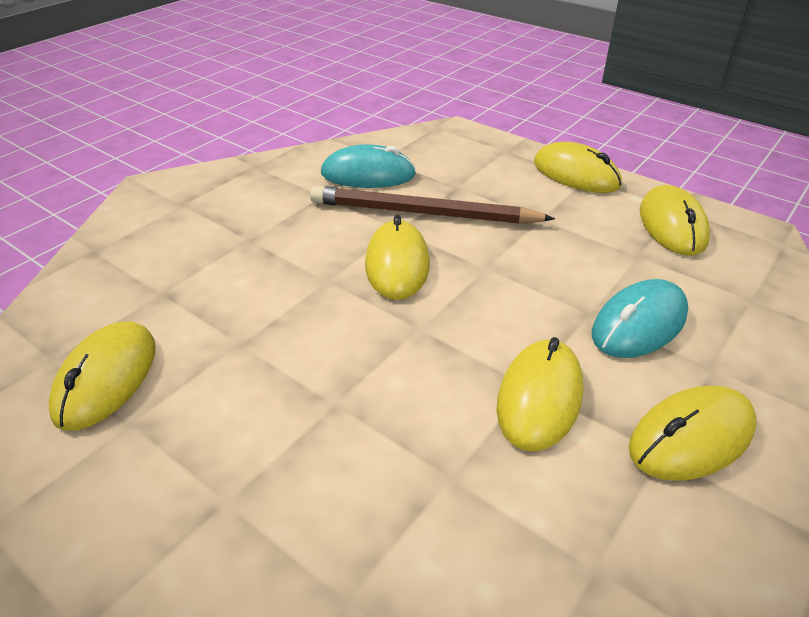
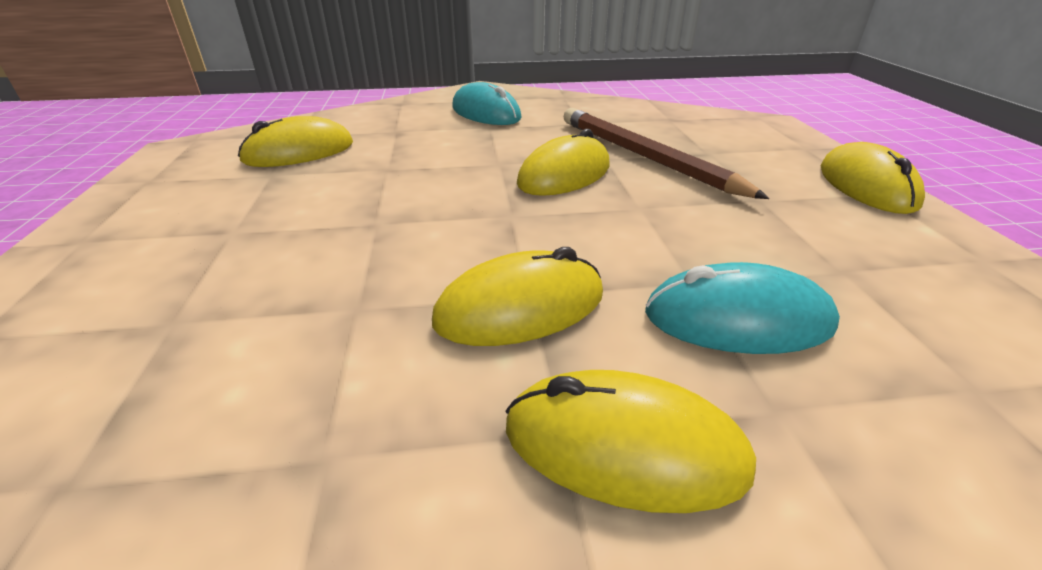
camera: 45 degrees right, 5 degrees down
(368, 174) = (638, 123): turquoise mouse -> turquoise mouse (486, 113)
(672, 225) = (945, 268): yellow mouse -> none

